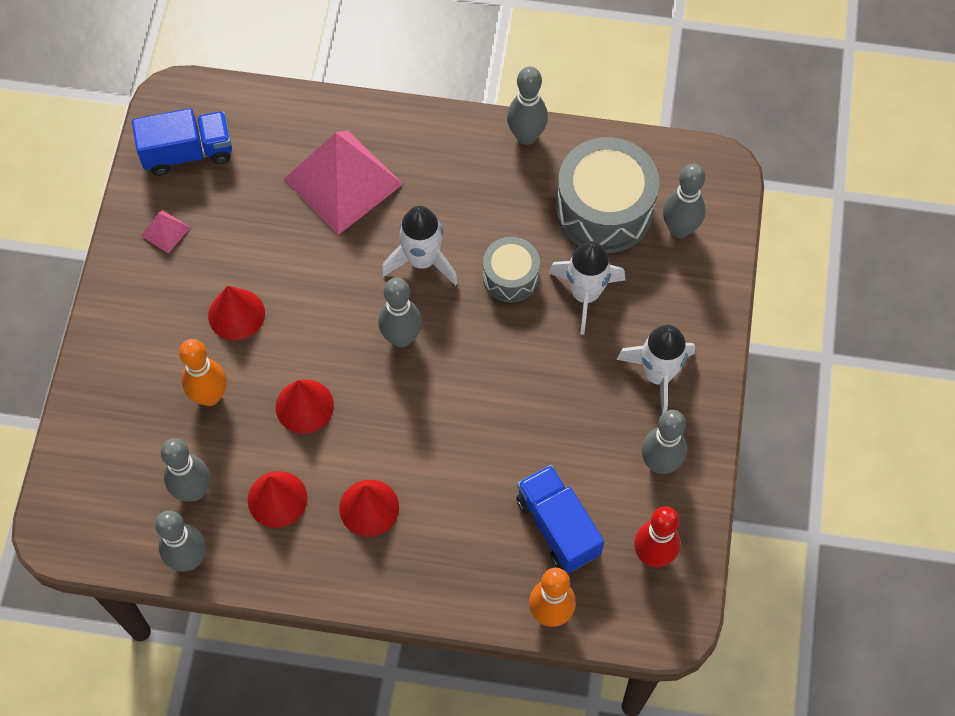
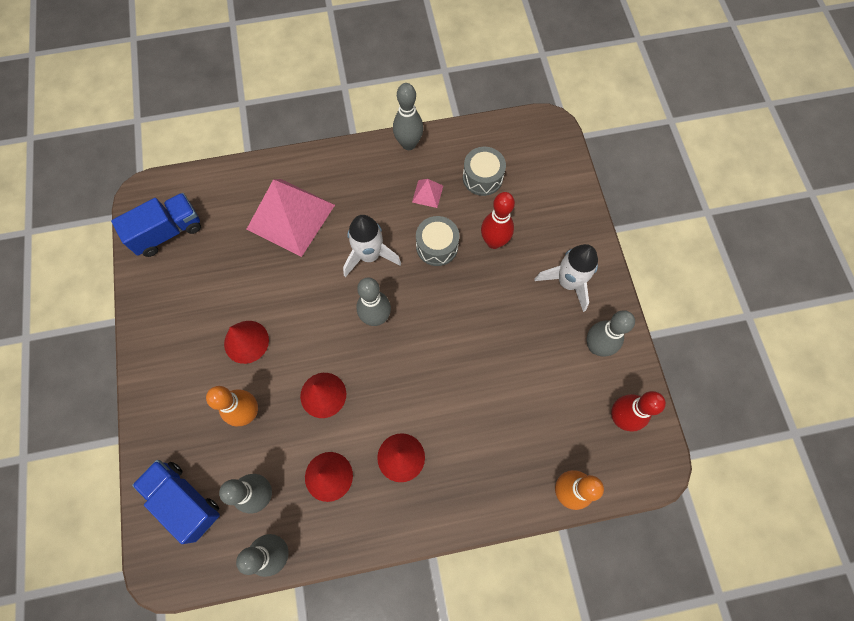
camera: 20 degrees left, 5 degrees up
(165, 231) = (170, 296): pink pyramid -> pink pyramid (427, 193)
(557, 527) = (544, 421): blue truck -> blue truck (185, 500)
(585, 295) = (494, 242): white rocket -> red bowling pin
(604, 209) = (482, 177): grey drum -> grey drum, size x0.56
(679, 229) = (539, 175): grey bowling pin -> none

